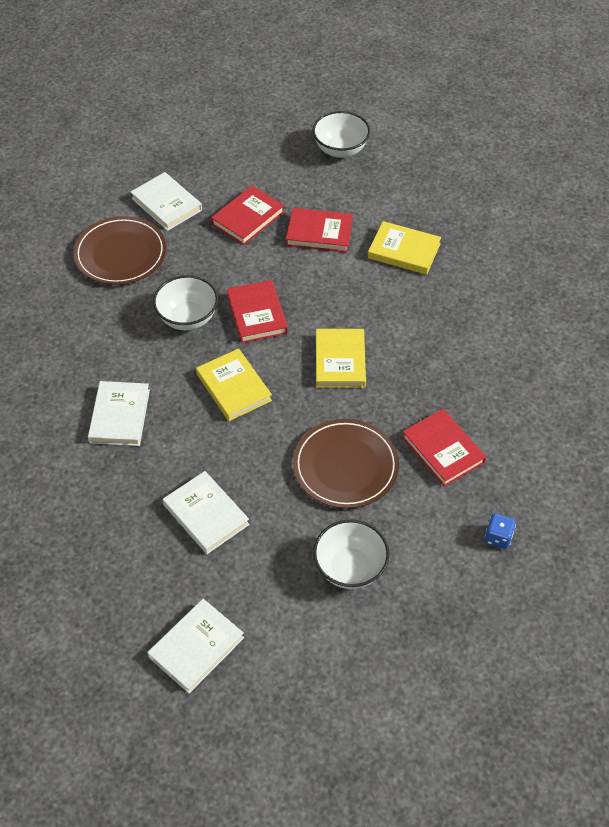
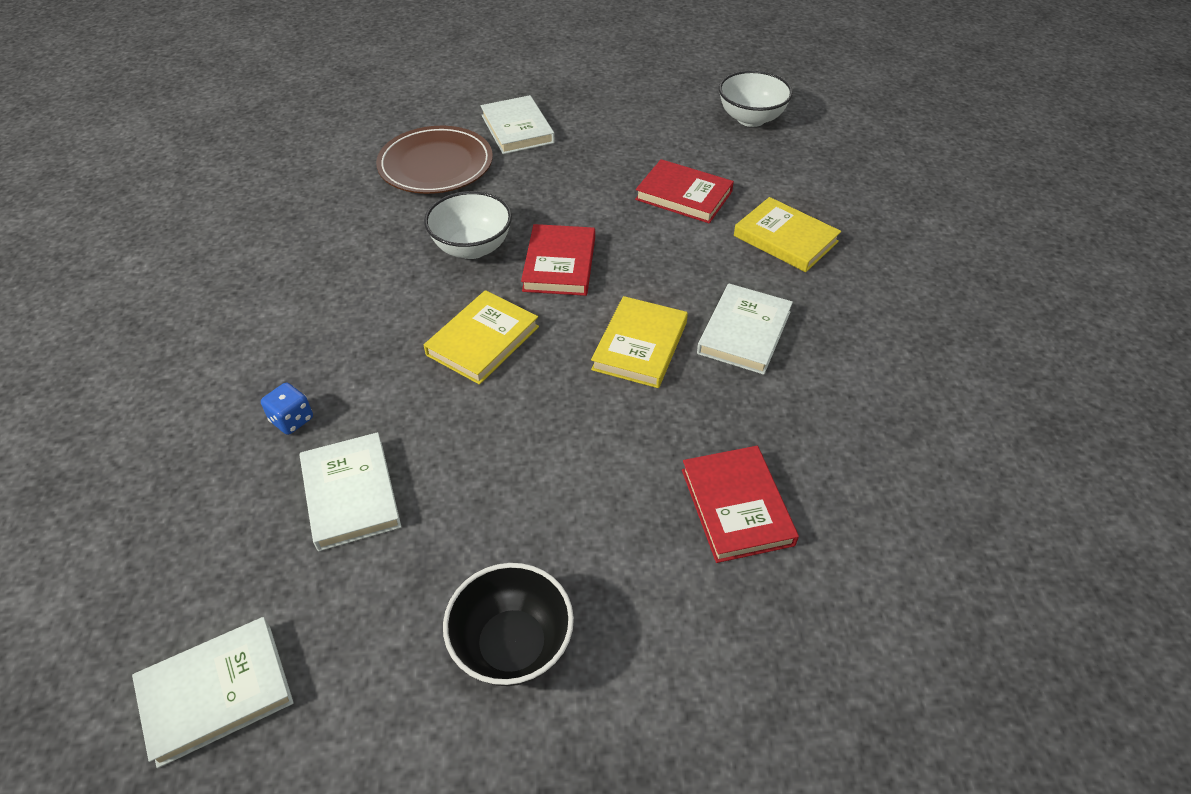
camera: 20 degrees right, 5 degrees down
(119, 416) = (321, 336): white book -> white book (744, 332)
(233, 387) = (483, 341): yellow book -> yellow book turned 45 degrees clockwise
(248, 218) = (604, 162): red book -> none
(345, 466) = (580, 486): brown plate -> none
(350, 568) = (512, 645): white bowl -> black bowl
(498, 537) = (774, 675): blue dice -> blue dice (292, 420)

